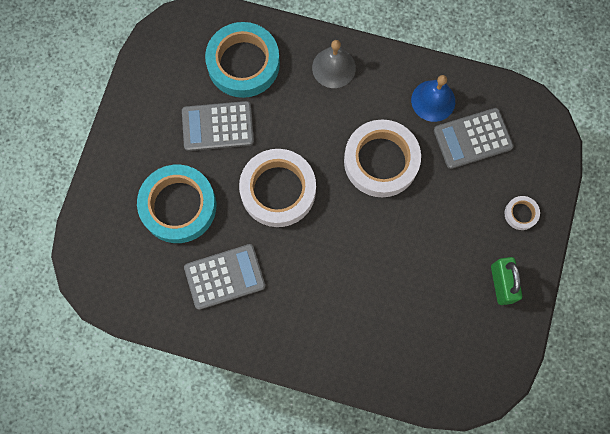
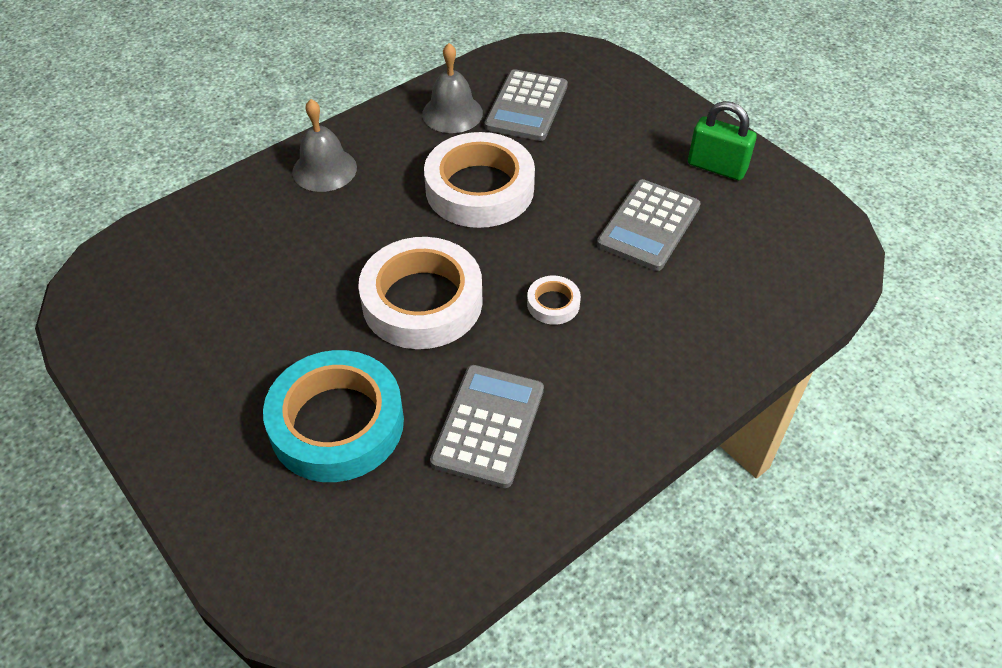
camera: 55 degrees left, 25 degrees down
(217, 126) = (274, 316): grey calculator -> grey calculator (648, 225)
(243, 63) = (223, 245): turquoise tape -> none
(433, 100) = (452, 113): blue bell -> grey bell
(521, 214) = (646, 114): white tape -> white tape (553, 304)

